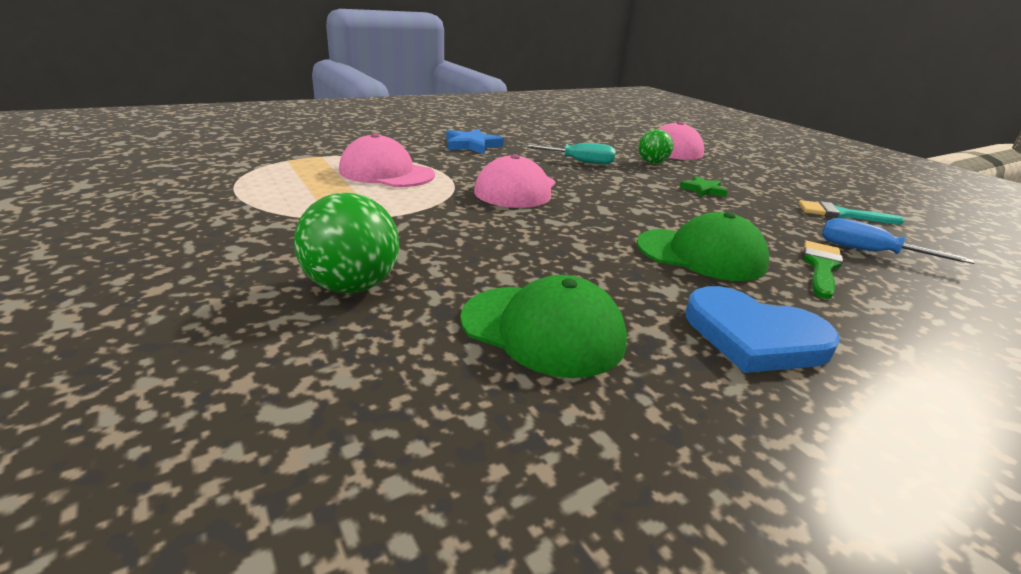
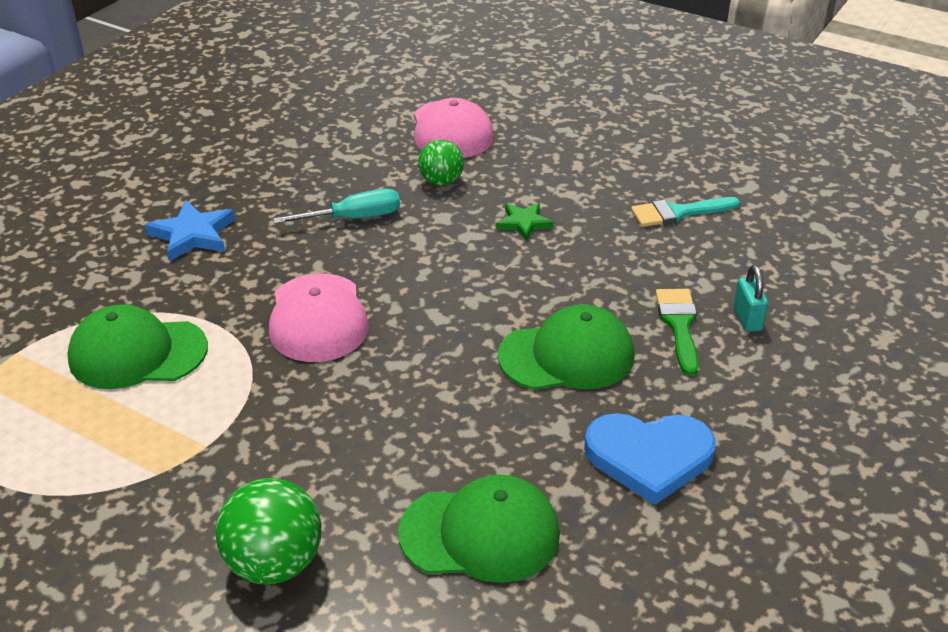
camera: 25 degrees left, 10 degrees up
(386, 173) = (137, 353): pink cap -> green cap
(870, 252) = (717, 277): blue screwdriver -> none
(898, 282) = (747, 319): none -> turquoise padlock

